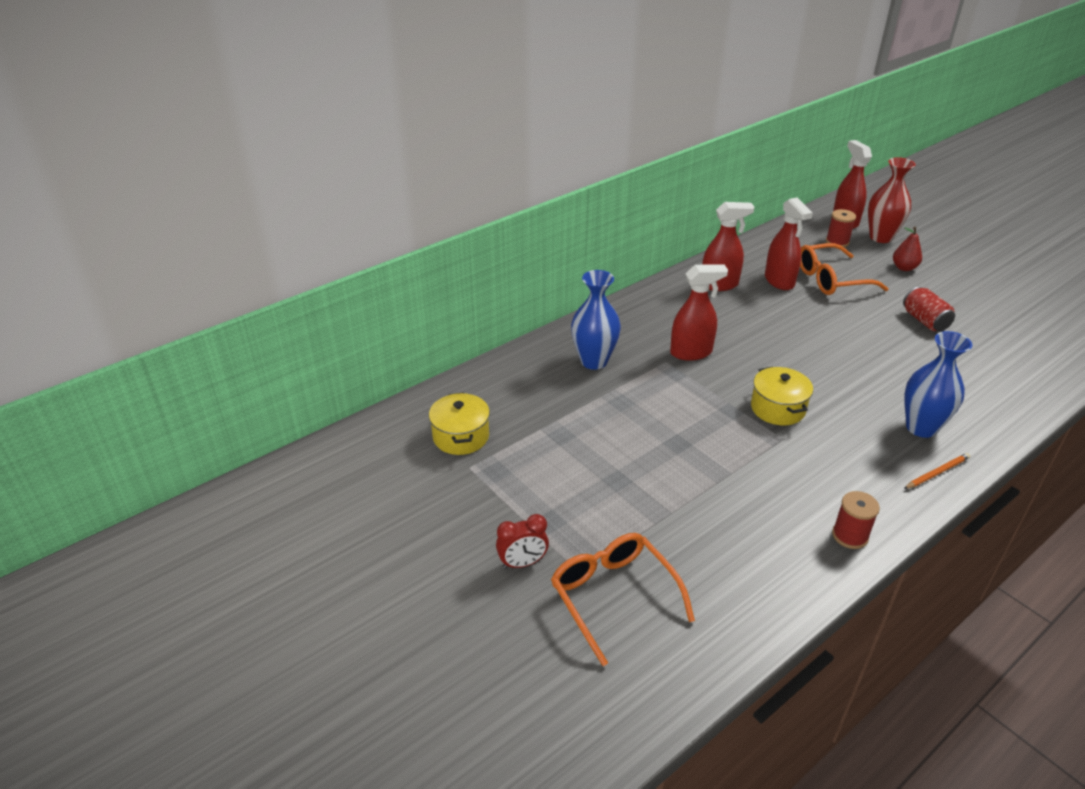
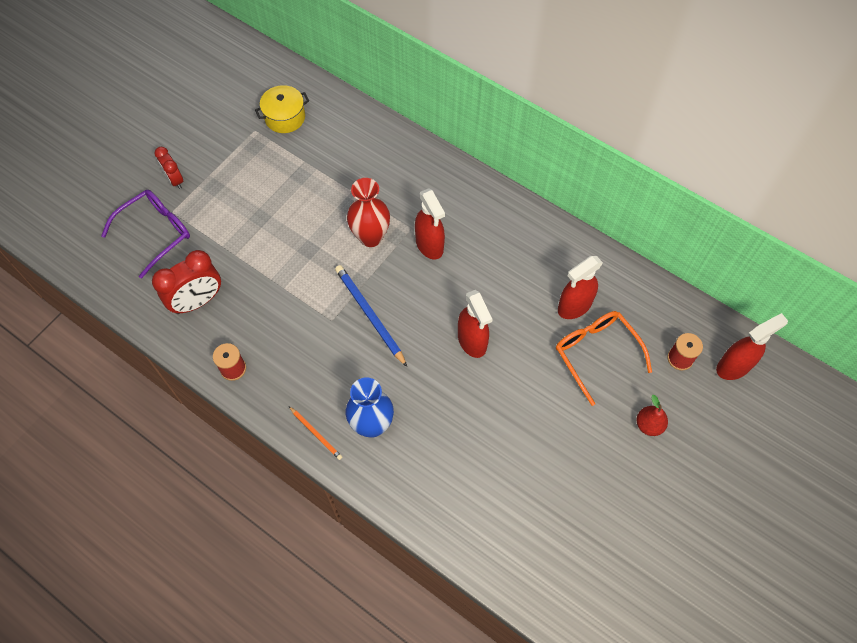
camera: 75 degrees right, 25 degrees up
(594, 361) = (396, 178): blue vase -> none
(613, 596) = (155, 233): orange glasses -> purple glasses
(719, 285) = (548, 256): red spray bottle -> red spray bottle (472, 341)
(741, 560) = (197, 301): none -> red clock
(777, 408) = (369, 315): yellow pot -> blue pencil
(880, 237) = (710, 403): red vase -> red vase (370, 237)
(924, 321) = (546, 439): red can -> none

